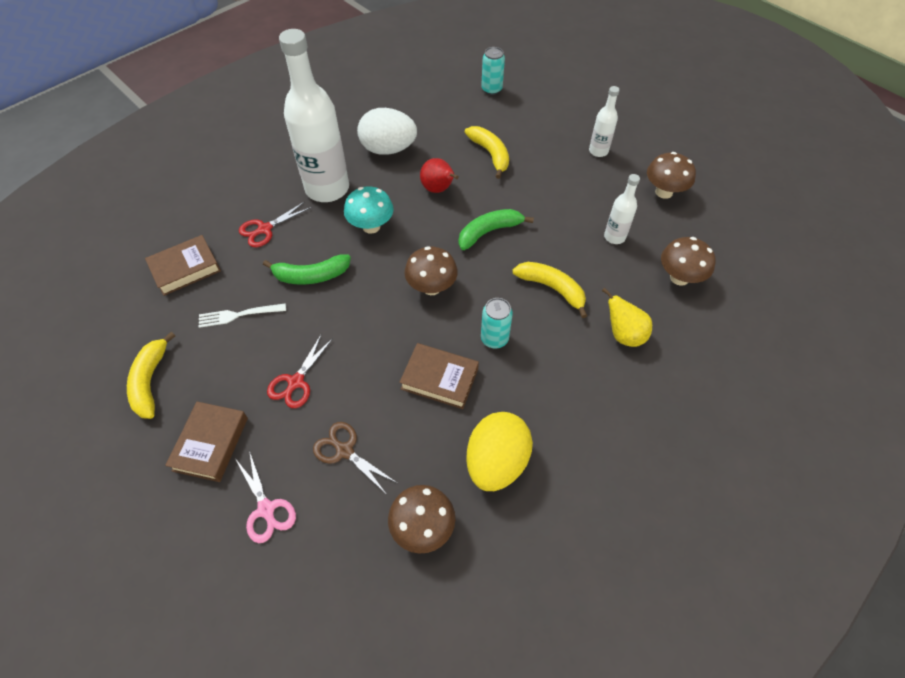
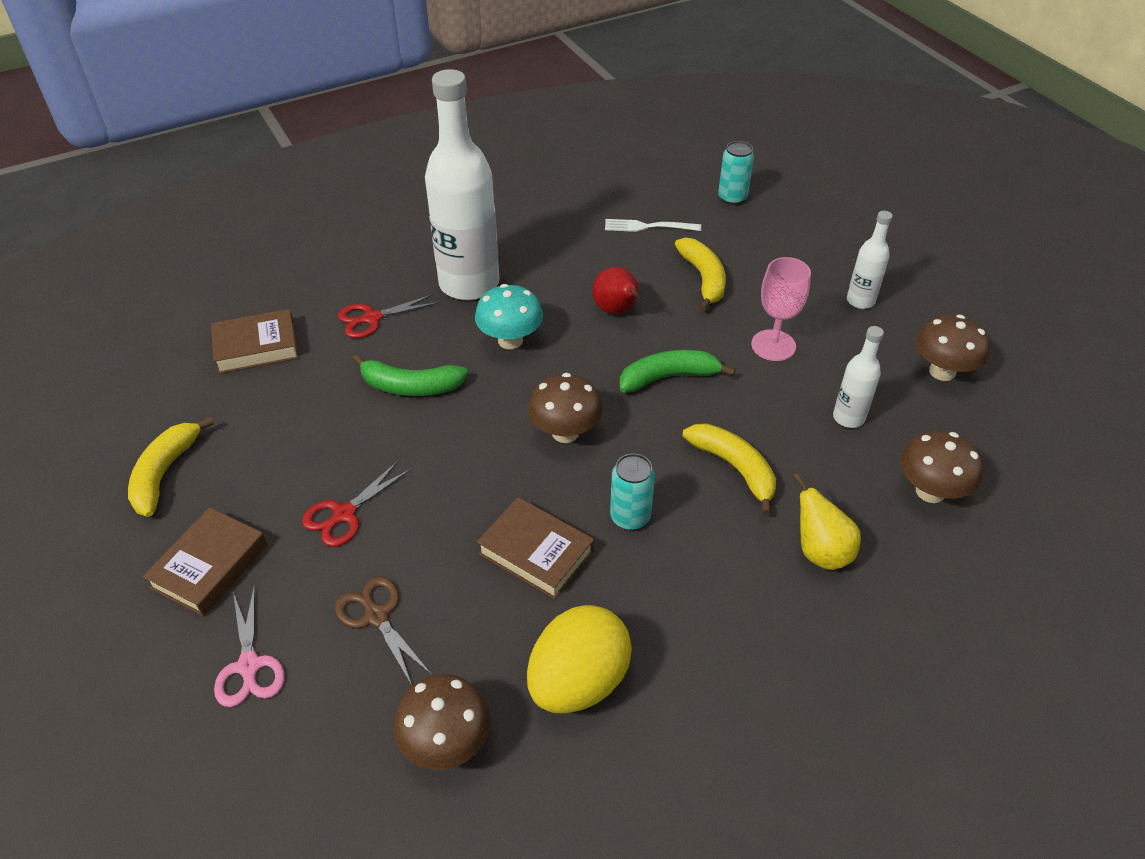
camera: 15 degrees right, 10 degrees down
(239, 315) = (302, 416): white fork -> white fork (648, 227)
(388, 149) = (566, 249): white egg -> none
(551, 194) = (773, 345): none -> pink goblet

